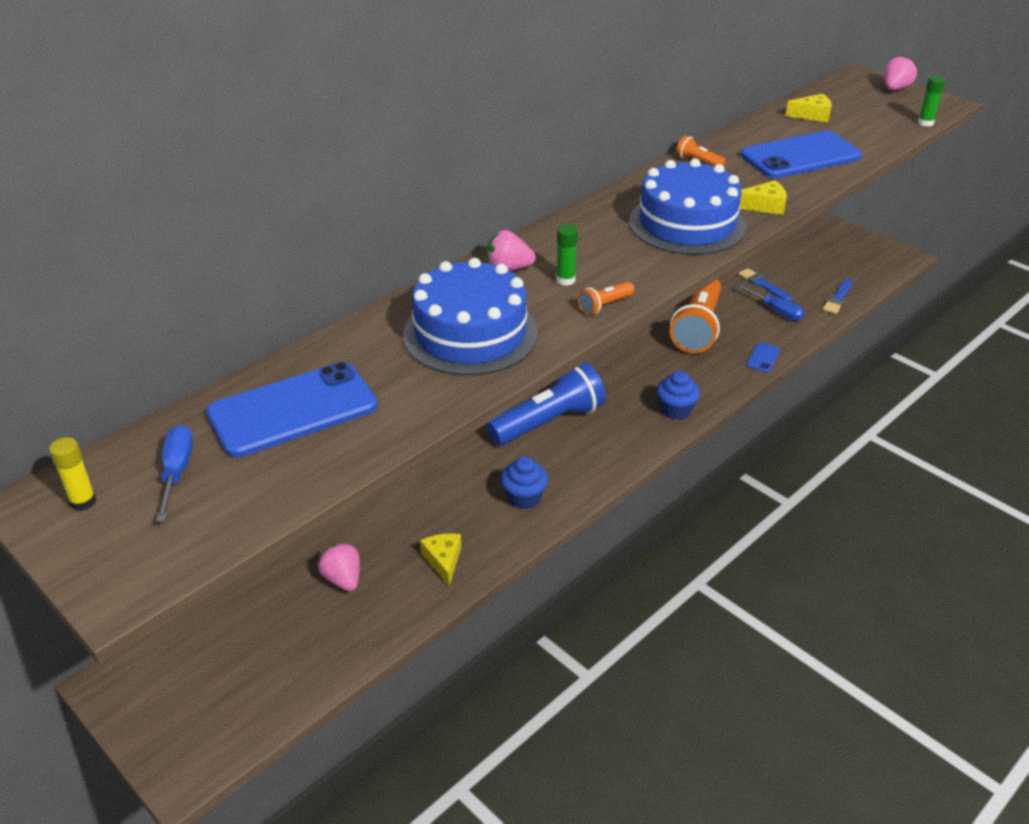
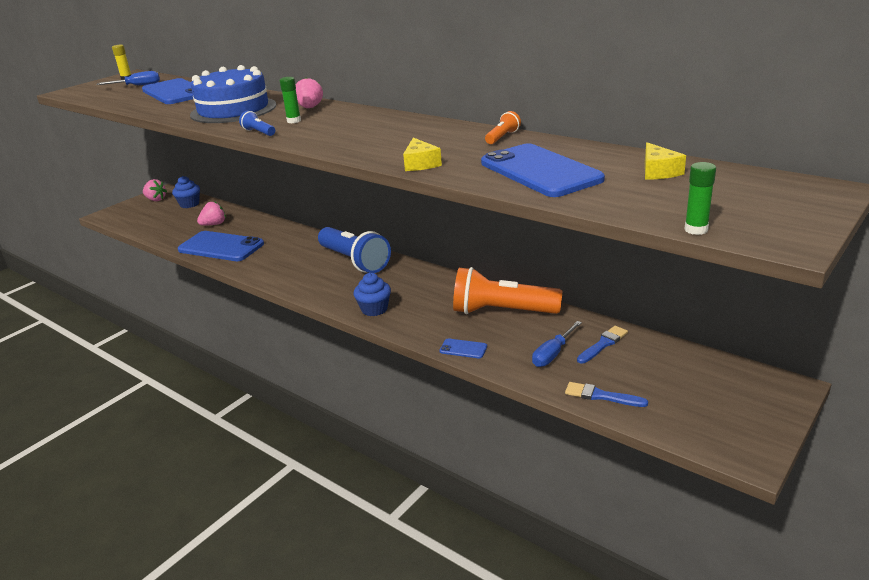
camera: 85 degrees right, 10 degrees down
(443, 561) = (221, 247): yellow cheese -> blue phone
(524, 497) = (273, 263): blue cupcake -> blue cupcake (189, 204)
(604, 305) = (259, 132): orange flashlight -> blue flashlight
(687, 224) = (380, 142): blue cake -> none
(895, 89) = (806, 211): pink strawberry -> pink strawberry (156, 199)

